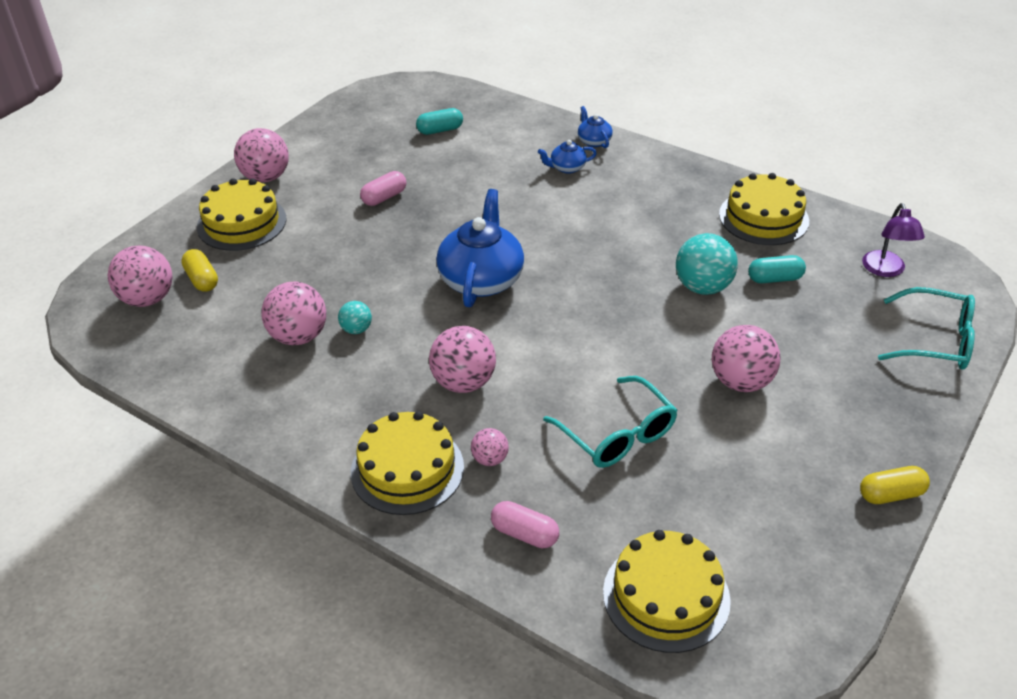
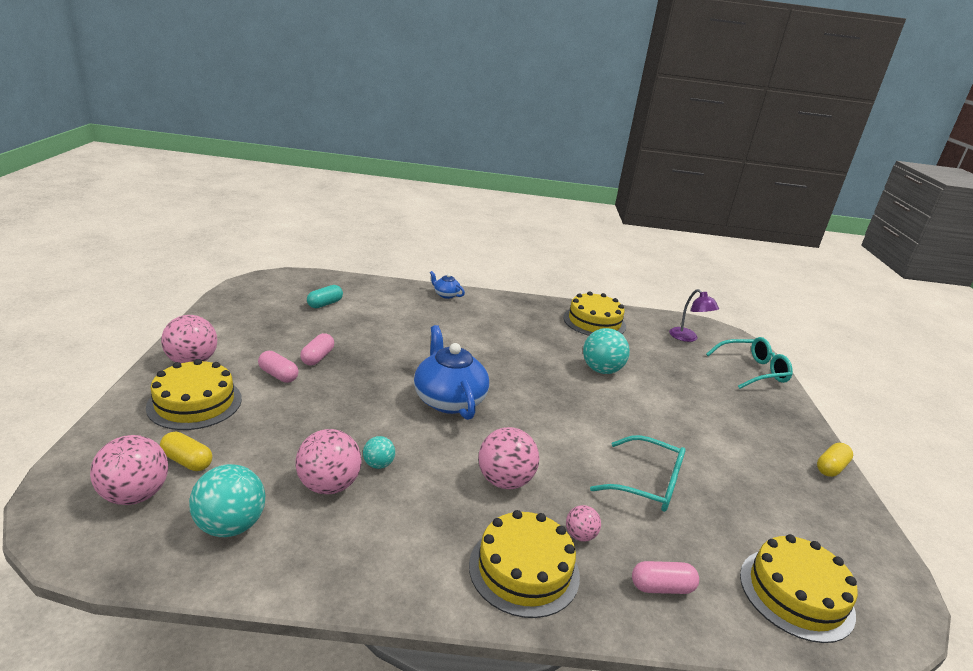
camera: 35 degrees left, 15 degrees down
(199, 348) = (230, 526): none -> turquoise ball
(333, 210) = (278, 375): none -> pink capsule
(567, 168) = (443, 314): blue teapot -> none
(741, 382) = (683, 423): pink ball -> none
(775, 279) = (636, 356): turquoise capsule -> none

